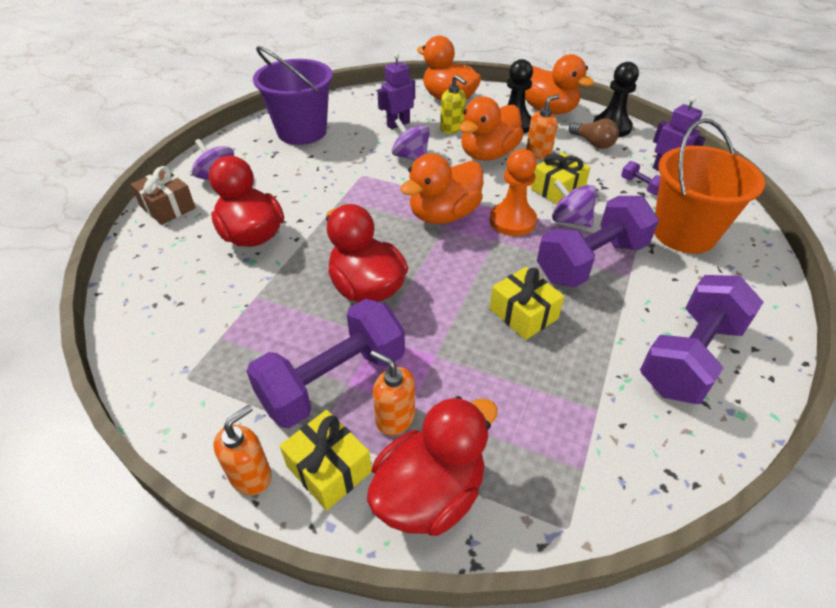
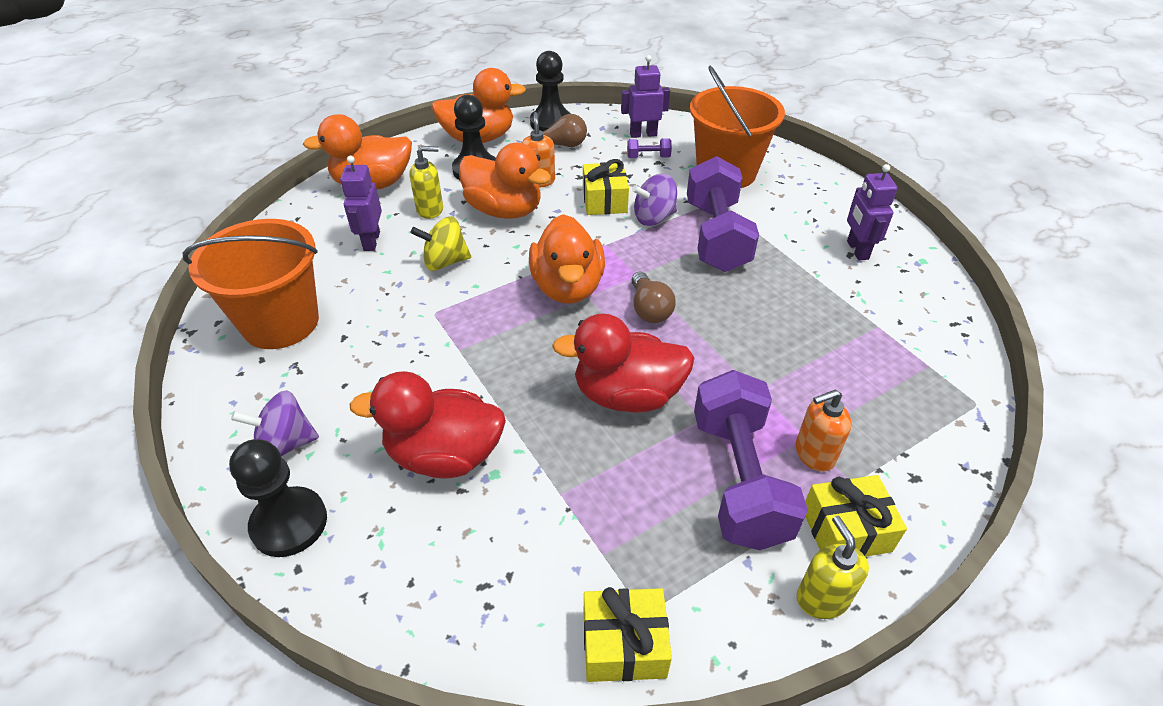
camera: 55 degrees left, 0 degrees up
(168, 207) = (289, 523): brown gift -> black pawn
(251, 475) = (822, 598): orange soap dispenser -> yellow soap dispenser
(302, 132) = (281, 322): purple bucket -> orange bucket
(411, 157) = (445, 262): purple spinning top -> yellow spinning top
(429, 493) = (907, 469): red duck -> none
(464, 262) = (649, 309): none -> brown light bulb
(488, 154) = (504, 210): orange duck -> orange duck turned 45 degrees counterclockwise
(512, 221) = (621, 250): orange pawn -> none
(523, 314) = (747, 309): yellow gift -> yellow gift (624, 645)
(690, 357) = (857, 250): purple dumbbell -> purple robot

